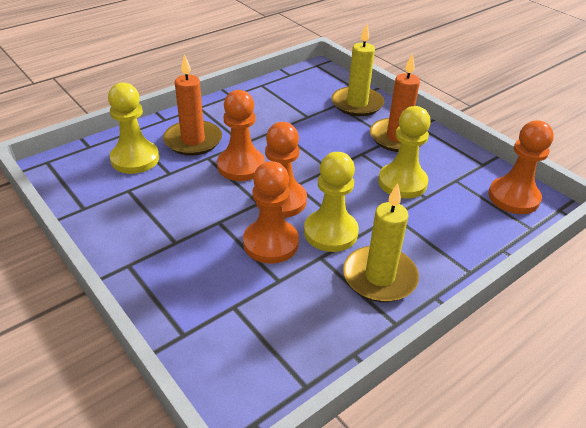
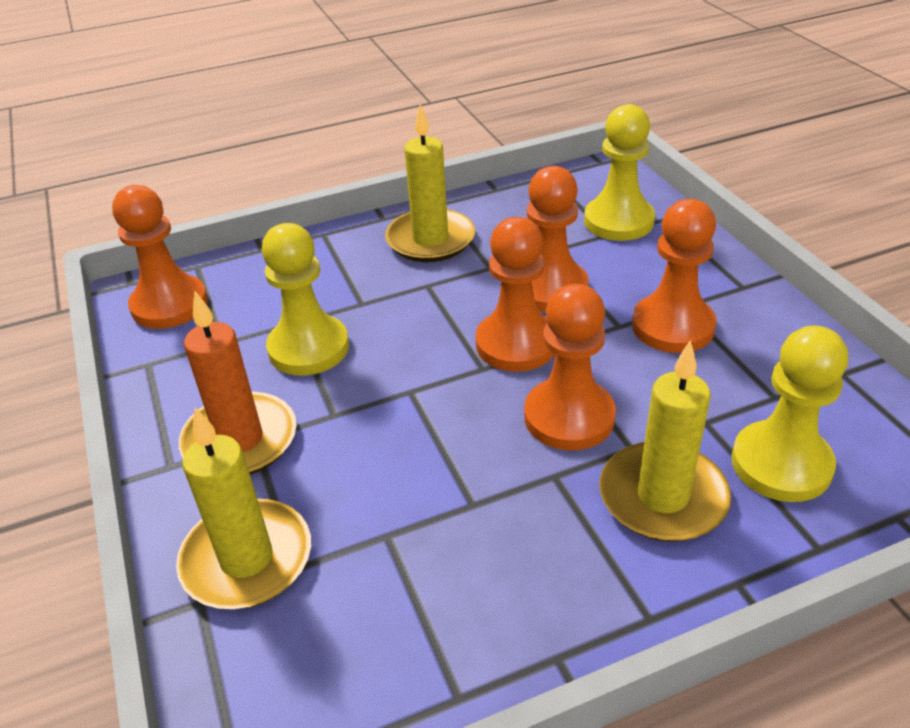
camera: 160 degrees left, 0 degrees up
(183, 225) = (672, 326): none -> orange pawn
(193, 140) = (662, 497): orange candle -> yellow candle
(330, 232) = (462, 292): yellow pawn -> yellow pawn (618, 221)

